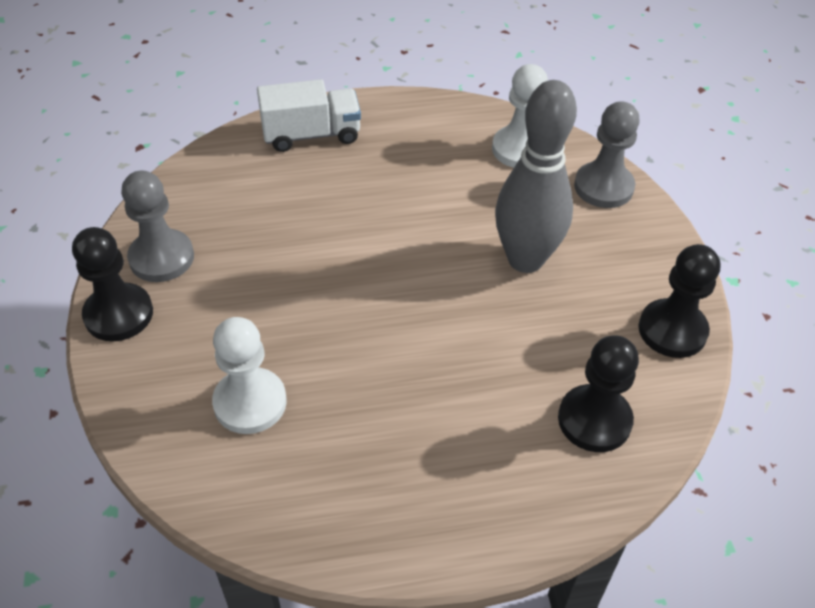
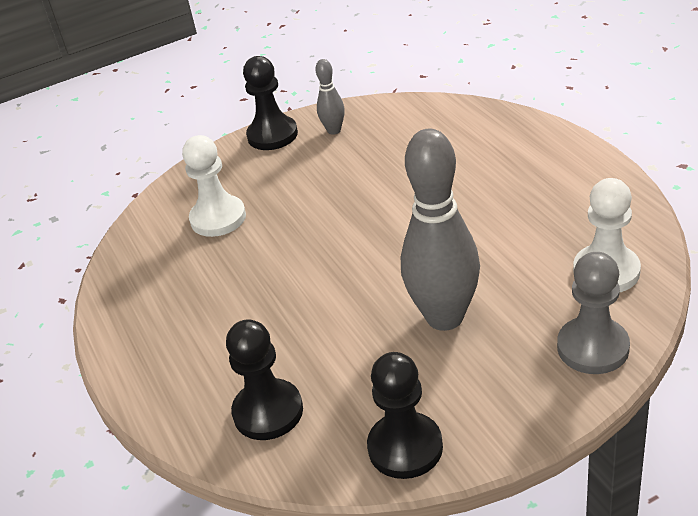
camera: 80 degrees right, 10 degrees down
(161, 258) = (334, 130): grey pawn -> grey bowling pin
(311, 135) = (522, 144): white truck -> none

